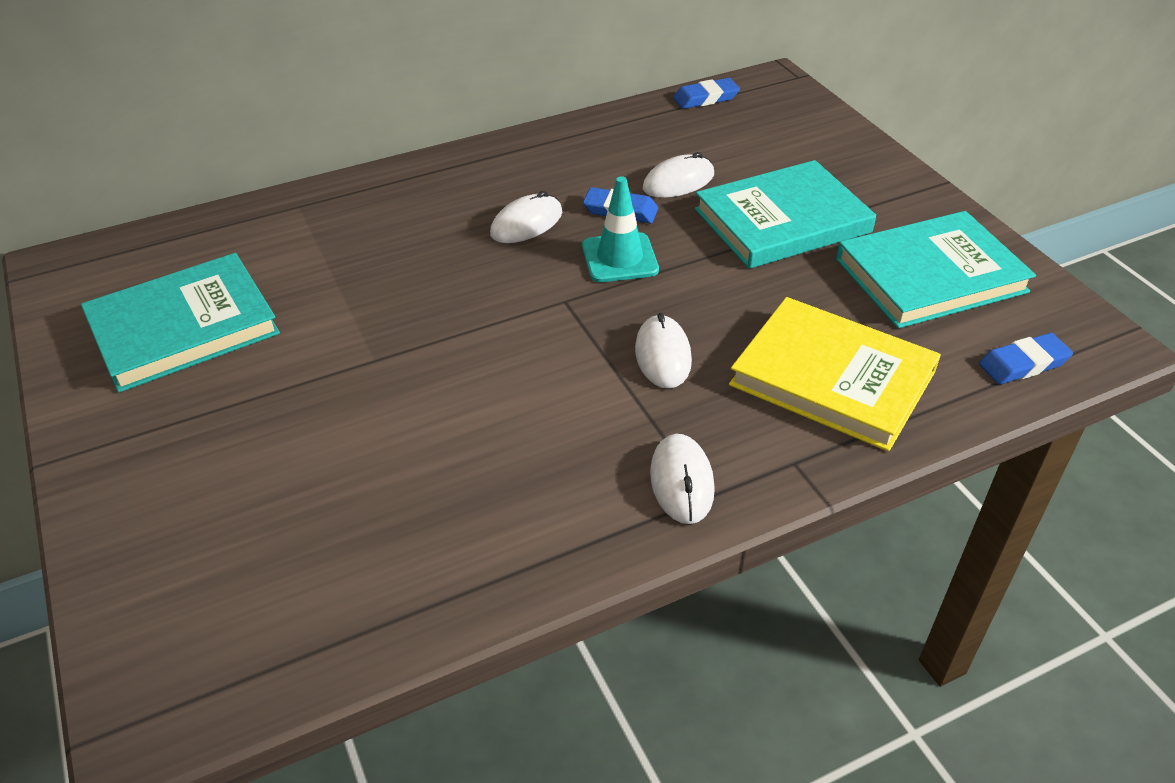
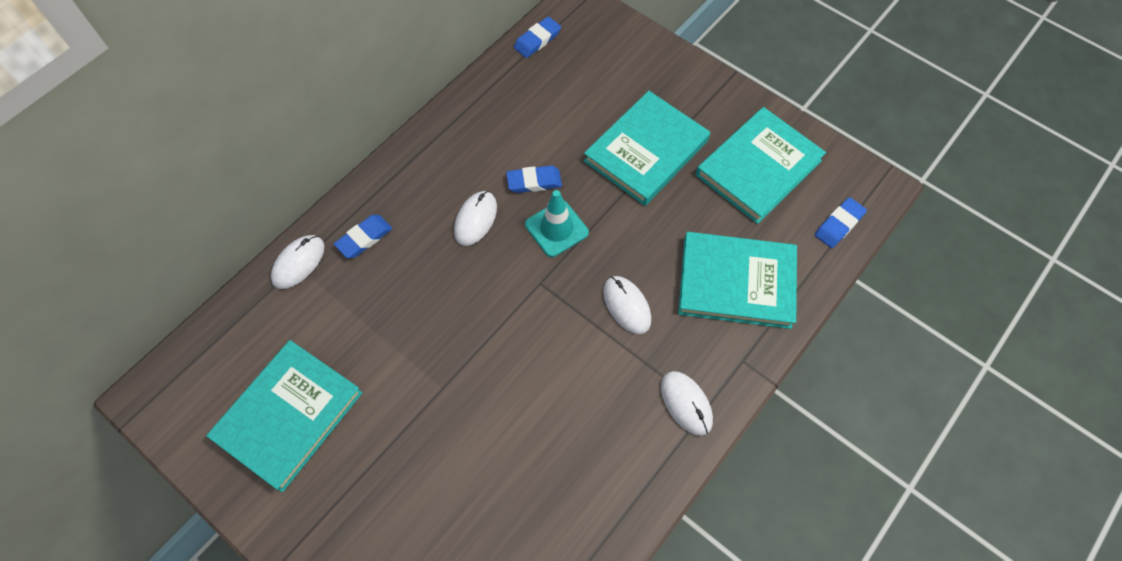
camera: 25 degrees left, 20 degrees up
(388, 204) = (364, 238): none -> blue eraser
(678, 181) = (559, 137): white mouse -> white mouse (298, 263)
(832, 378) = (736, 282): yellow book -> turquoise book

